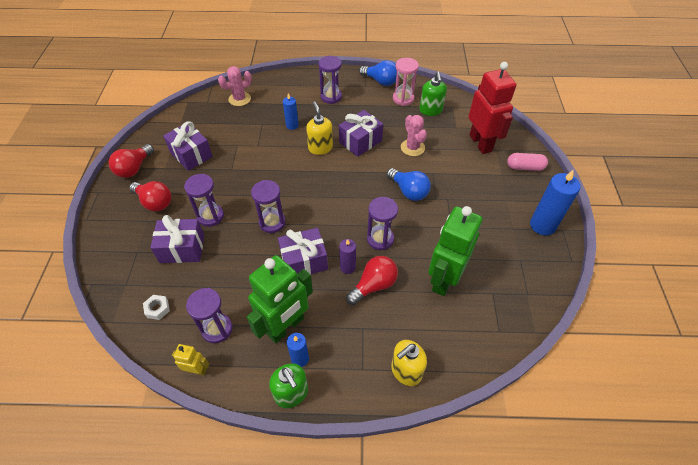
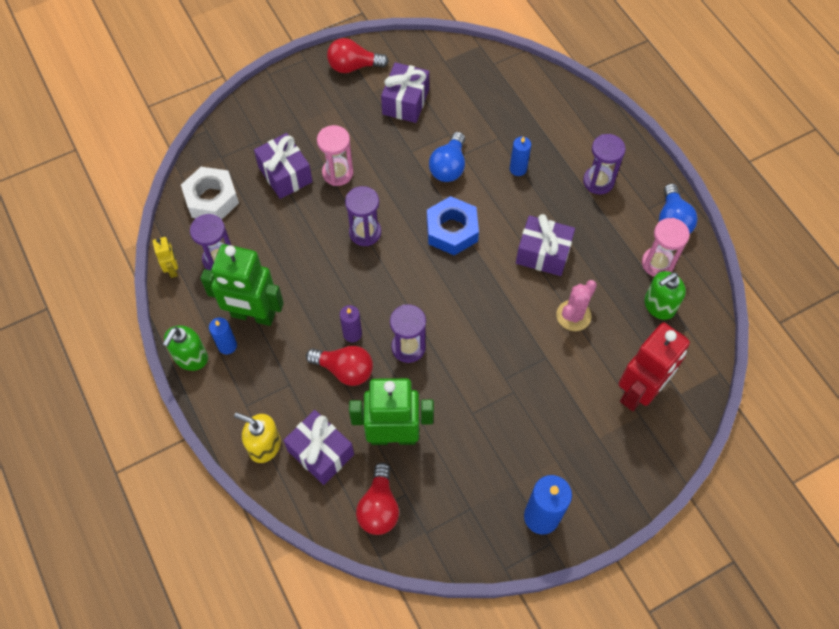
camera: 60 degrees right, 10 degrees up
(155, 202) = (323, 114): red light bulb -> red light bulb (379, 507)
(157, 309) = (211, 199): white nut -> white nut, size x2.09
(210, 216) = (337, 173): purple hourglass -> pink hourglass
(239, 99) = (522, 91): pink cactus -> none
(304, 261) = (335, 289): purple gift -> purple gift (321, 453)
(309, 176) = (452, 230): none -> blue nut
(320, 148) = (502, 217): yellow soap dispenser -> none
(408, 191) = (498, 344): blue light bulb -> blue light bulb (449, 167)
(525, 167) = (631, 462): pink capsule -> none

